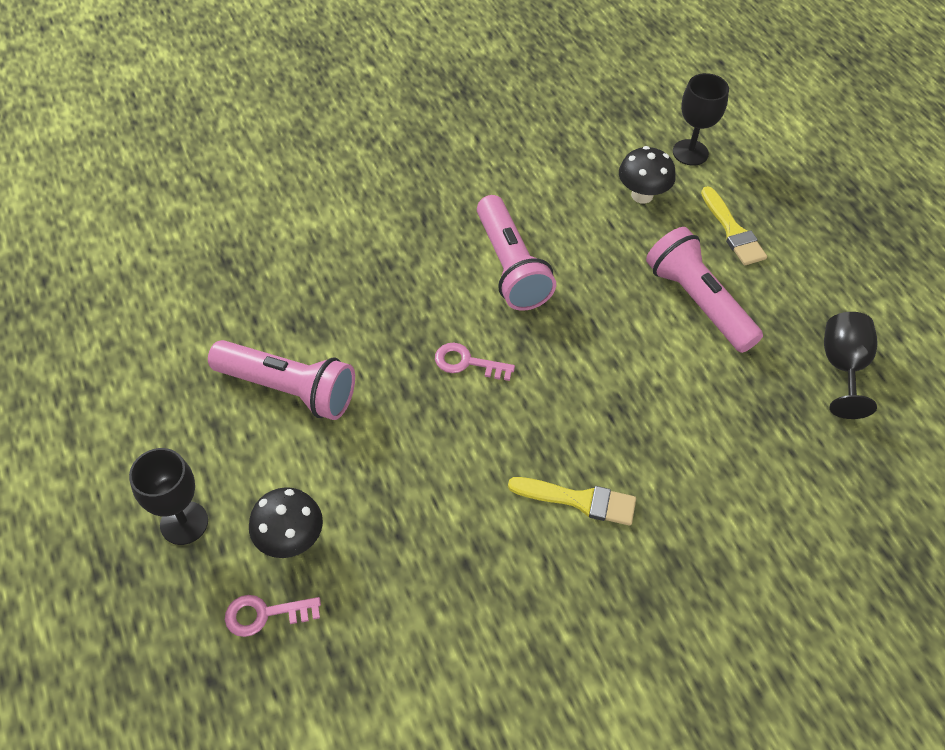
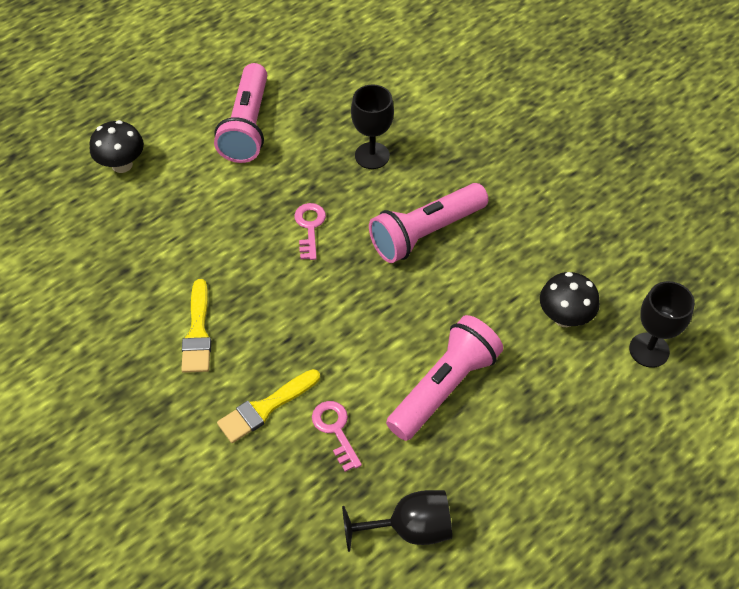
camera: 75 degrees right, 0 degrees up
(184, 523) = (122, 106): black goblet -> black goblet (372, 155)
(265, 614) = (63, 168): pink key -> pink key (335, 430)
(733, 231) = (553, 405): yellow brush -> yellow brush (265, 408)

